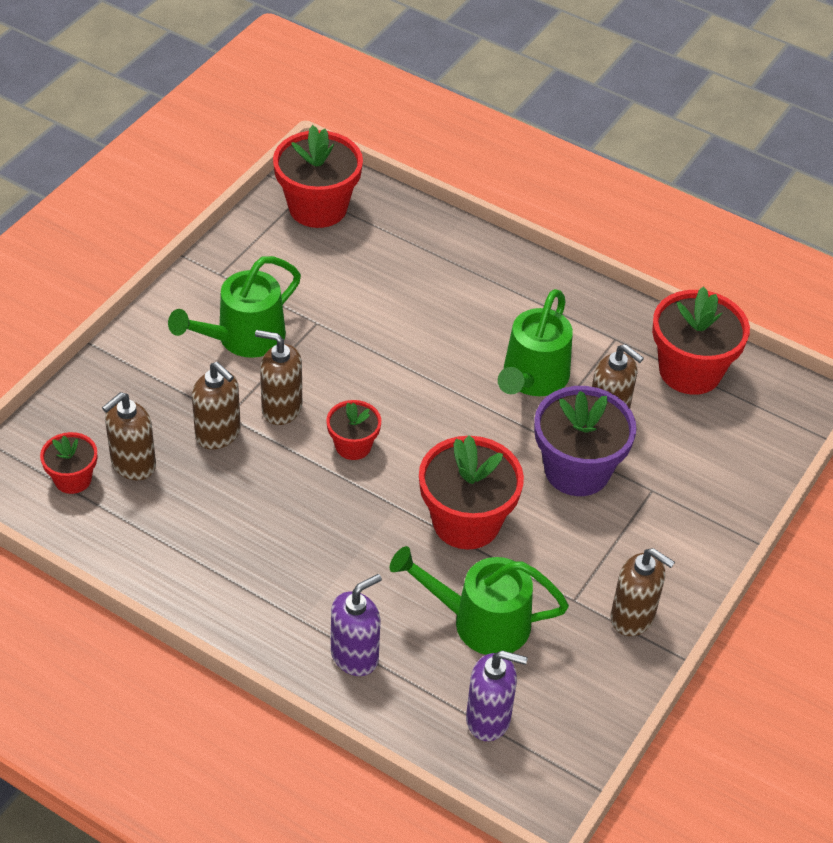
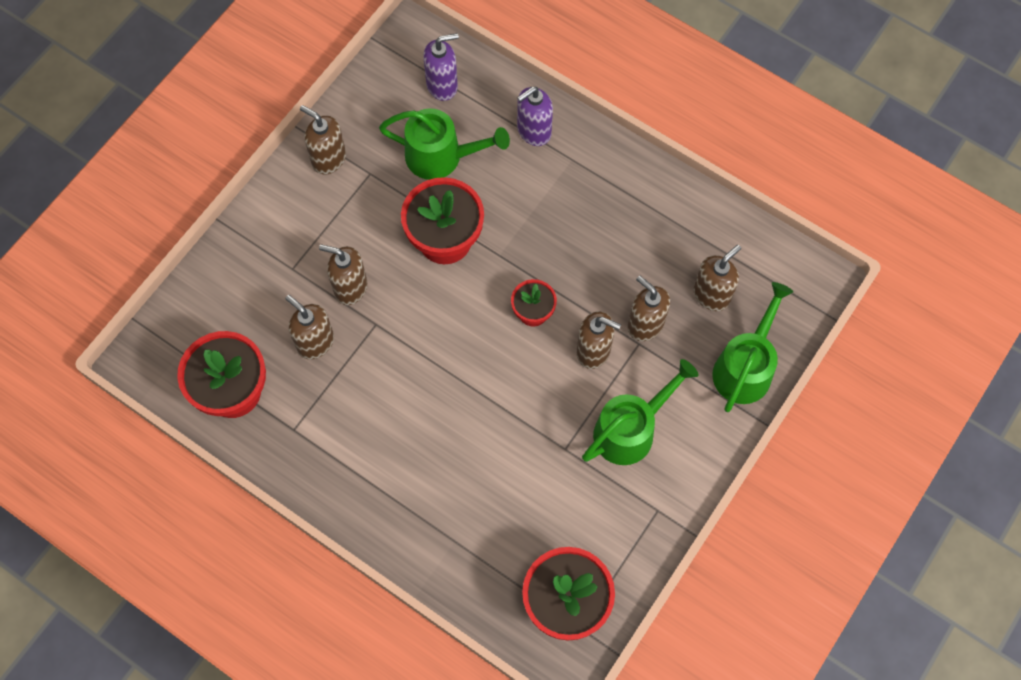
camera: 175 degrees left, 20 degrees up
(73, 479) = (757, 281): red flower pot -> none
(488, 719) = (442, 85): purple soap dispenser -> purple soap dispenser turned 150 degrees clockwise
(532, 379) = (375, 382): green watering can -> green watering can (745, 367)
(577, 470) = (350, 287): purple flower pot -> brown soap dispenser

